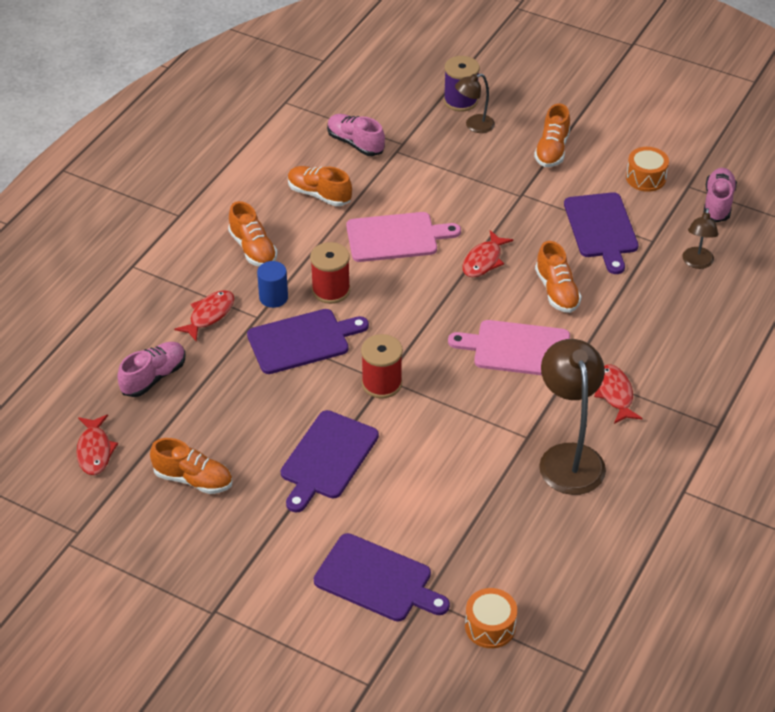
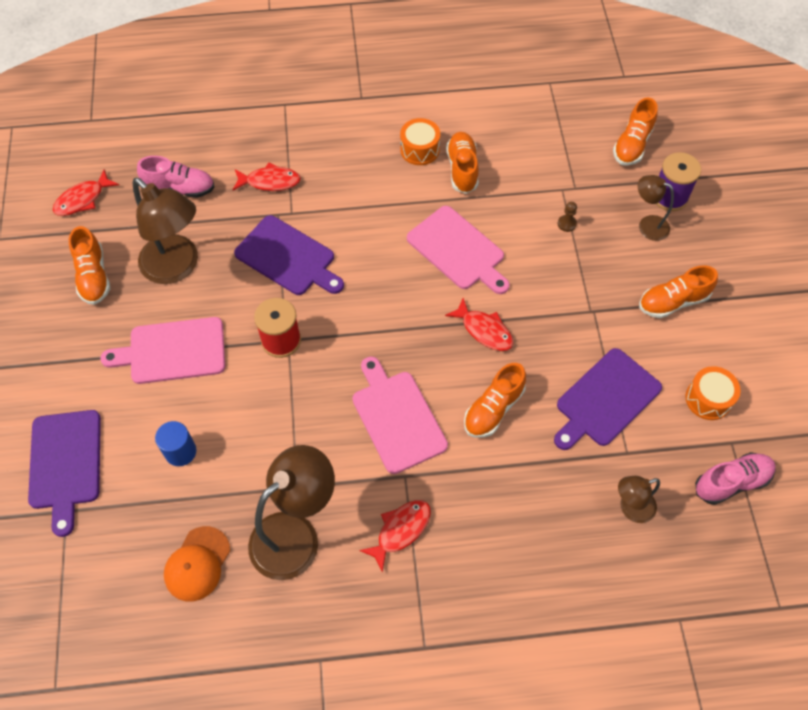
camera: 55 degrees right, 15 degrees up
(241, 417) = (177, 267): none -> brown lamp
(253, 249) = (363, 164): orange shoe -> orange shoe (632, 144)
(273, 297) = (321, 210): blue cylinder -> blue cylinder (180, 451)
(327, 458) = (172, 351): purple cutting board -> pink cutting board
(331, 290) = (359, 242): red spool -> none
(355, 143) = (545, 156): pink shoe -> none
(431, 166) = (566, 224): none -> brown pawn
(484, 261) = (484, 330): red fish -> red fish turned 135 degrees counterclockwise
(490, 626) = (63, 580): orange drum -> orange drum (419, 149)
(545, 530) = (197, 564): none -> orange cap

